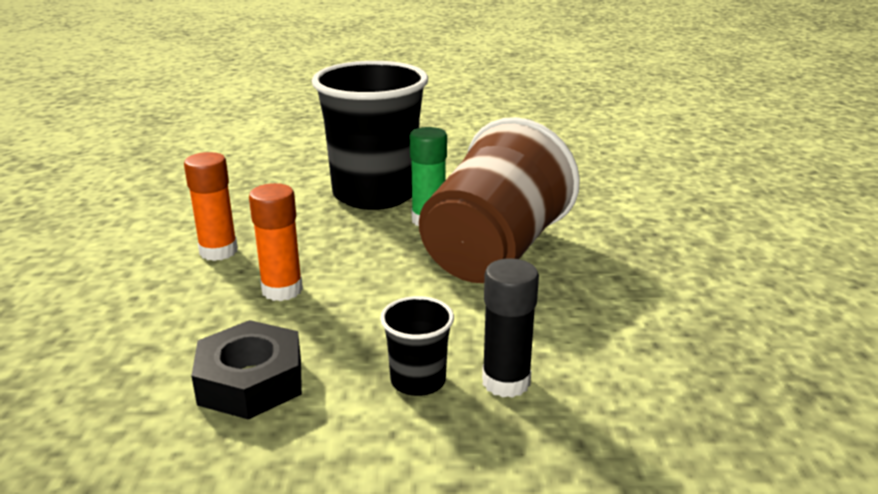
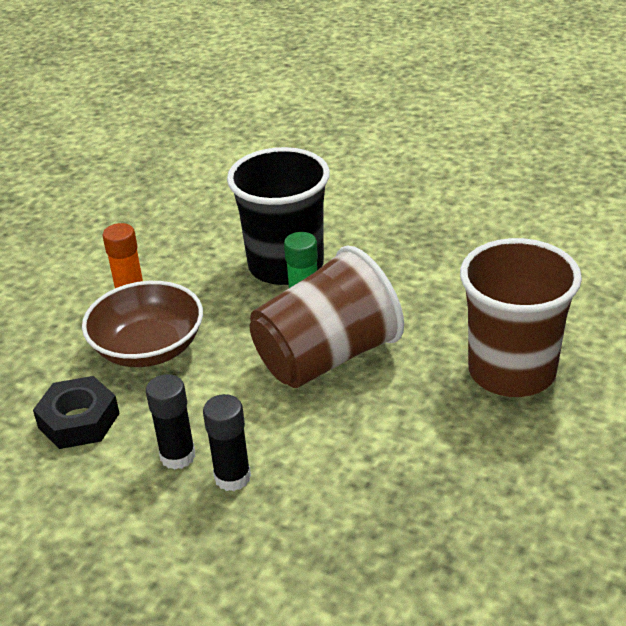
camera: 30 degrees right, 10 degrees up
(282, 290) = (148, 348): orange glue stick -> brown bowl
(418, 381) = (178, 456): black cup -> black glue stick
(677, 224) = (511, 371): none -> brown cup

